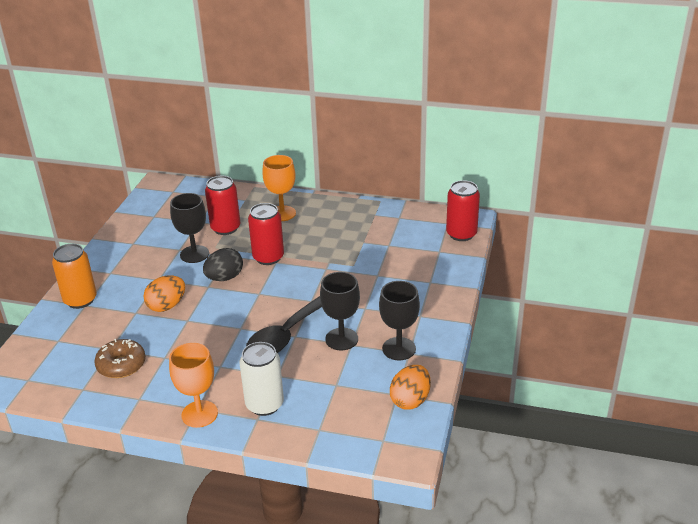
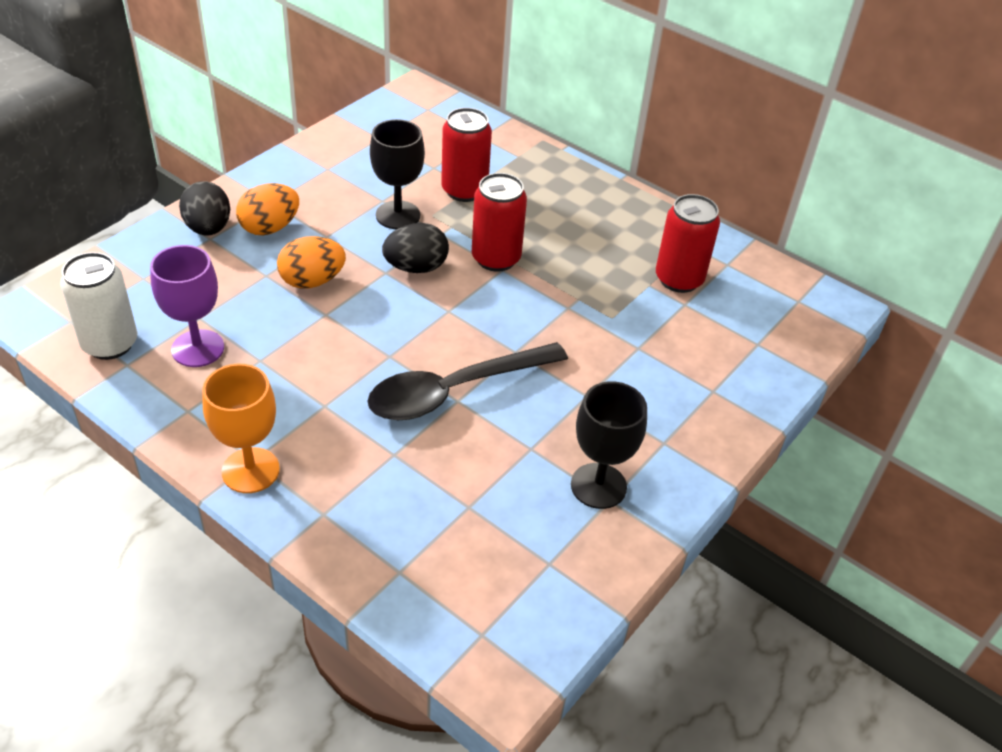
camera: 20 degrees right, 10 degrees up
(80, 300) = (208, 228): orange can -> black egg
(121, 365) = (198, 348): brown donut -> purple goblet
(264, 404) = (347, 494): white can -> white can (110, 344)
(282, 213) = (557, 196): orange goblet -> none
(341, 339) = (522, 433): black goblet -> none
(410, 400) = (564, 583): orange egg -> orange egg (270, 228)
(461, 234) = (810, 327): red can -> red can (679, 279)

